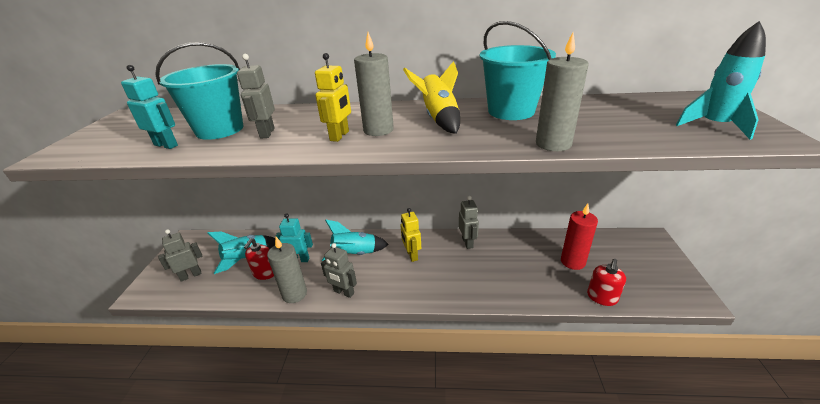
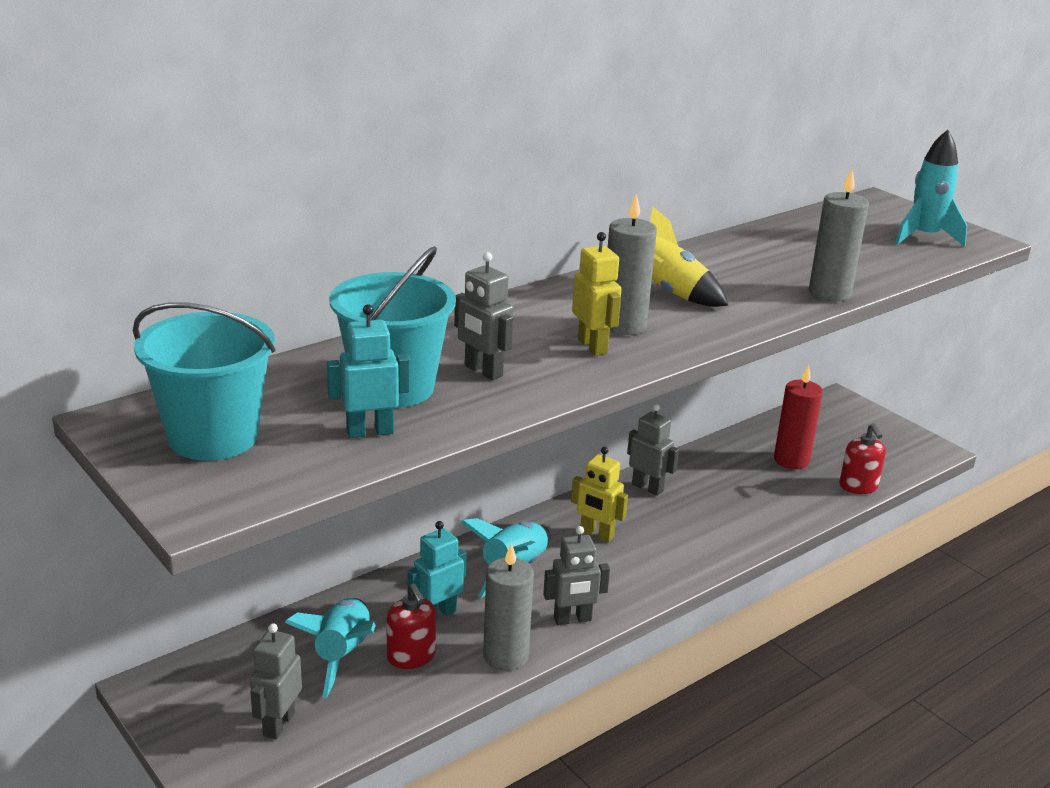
camera: 45 degrees left, 5 degrees down
(511, 111) = (724, 261): turquoise bucket -> turquoise bucket (213, 437)

